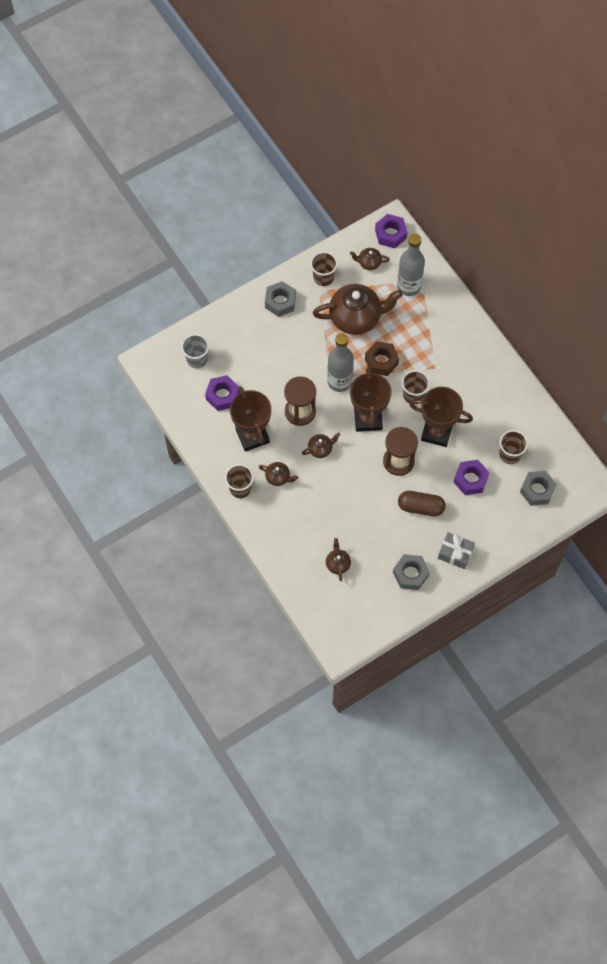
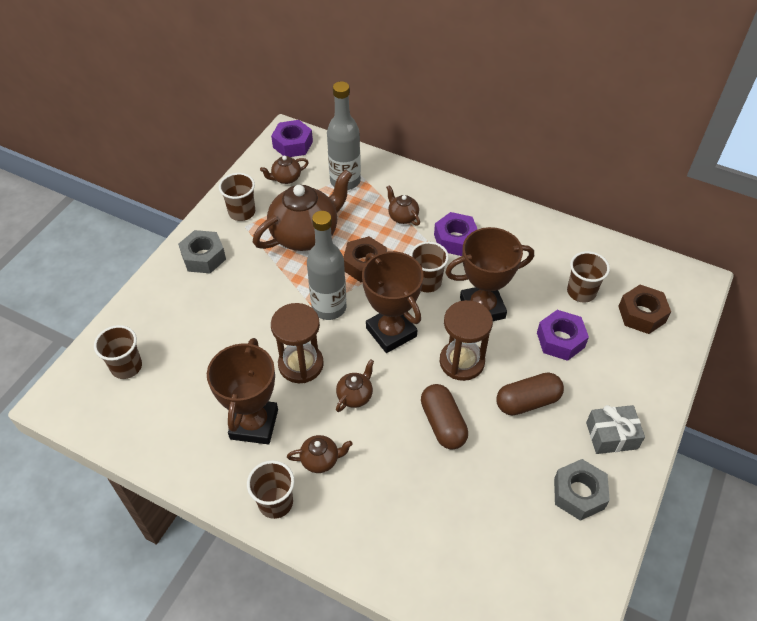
camera: 30 degrees left, 15 degrees down
(197, 359) = (126, 367): grey cup -> brown cup
(222, 395) = (185, 394): purple nut -> purple nut (455, 239)
(252, 436) = (254, 424): brown trophy -> brown trophy turned 60 degrees clockwise
(338, 564) = (476, 534): brown teapot -> brown teapot (402, 217)
(361, 493) = (443, 424): none -> brown capsule
(537, 490) = (641, 314): grey nut -> brown nut

